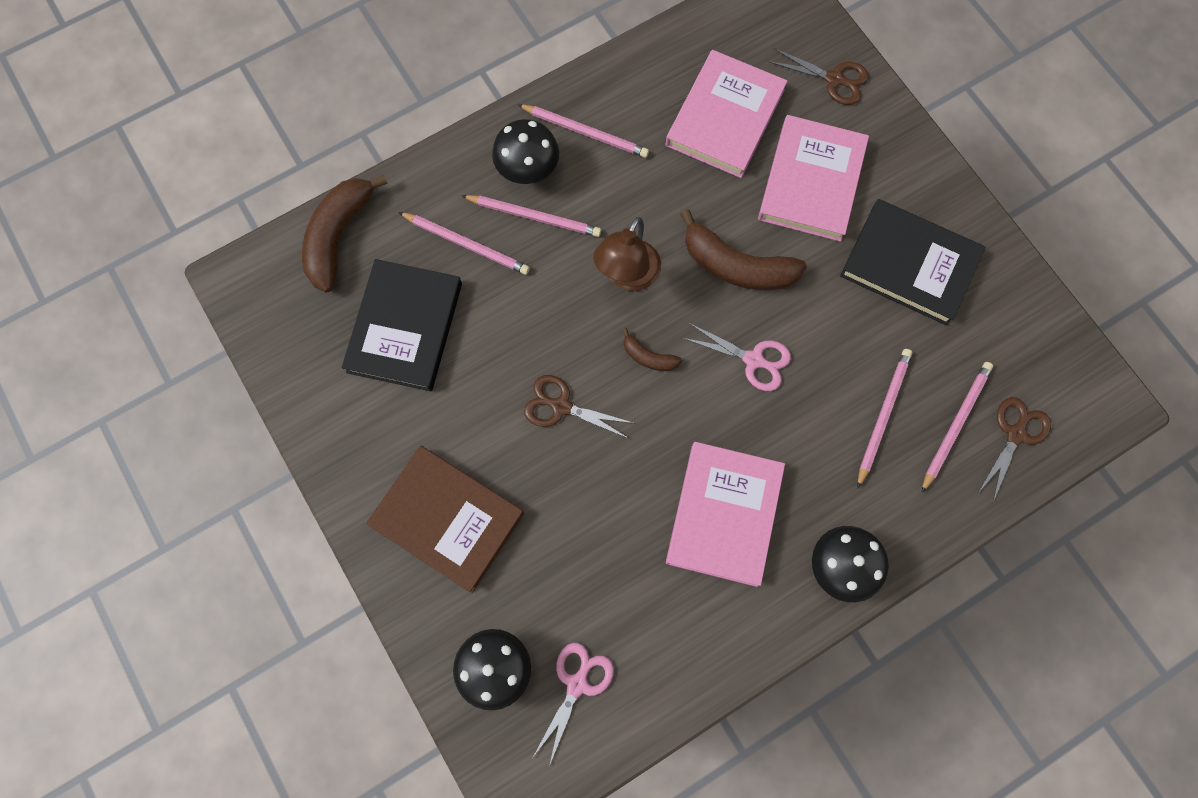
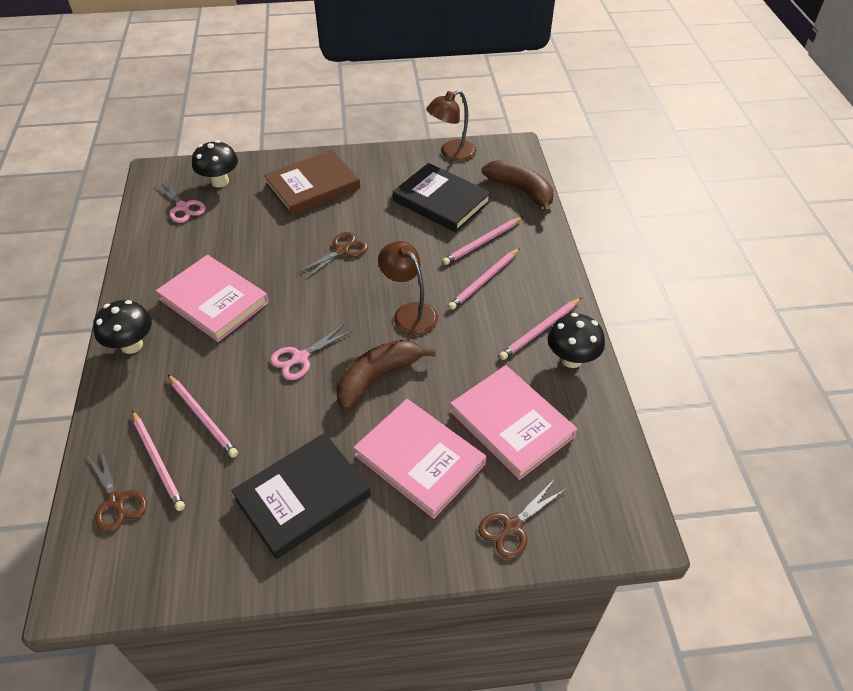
camera: 115 degrees right, 25 degrees down
(288, 359) = (451, 154): none -> brown lamp
(528, 170) = (523, 289): black mushroom -> black mushroom (571, 359)
(648, 357) = (343, 303): brown banana -> none

